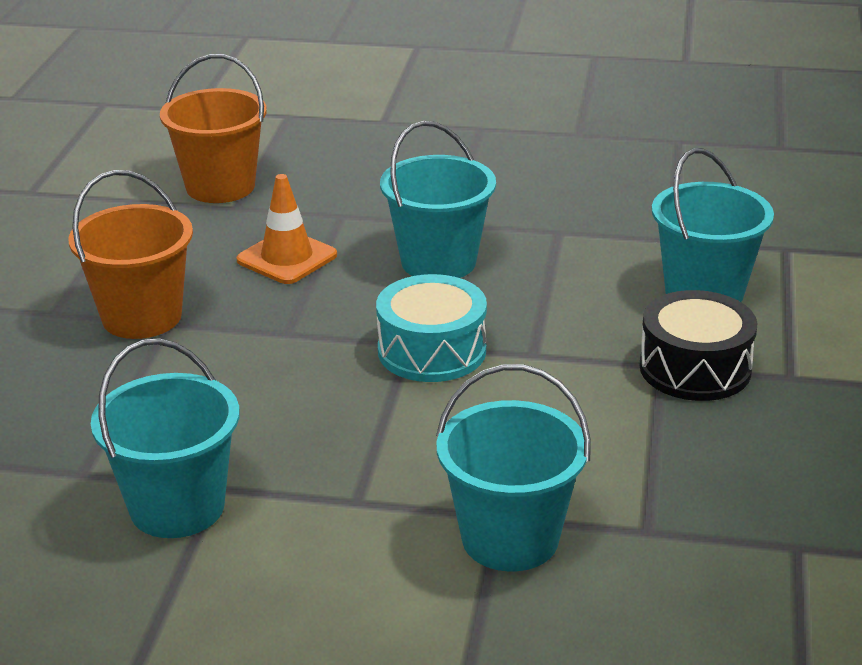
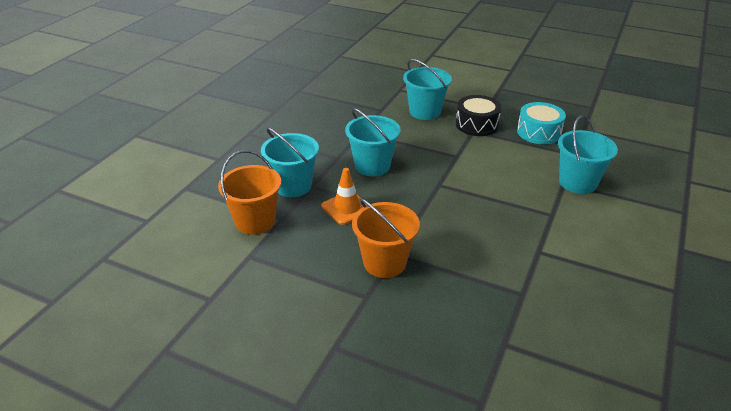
camera: 75 degrees left, 5 degrees up
(177, 507) = (552, 265): turquoise bucket -> turquoise bucket (293, 186)
(432, 351) = (446, 179): turquoise drum -> turquoise drum (539, 132)

